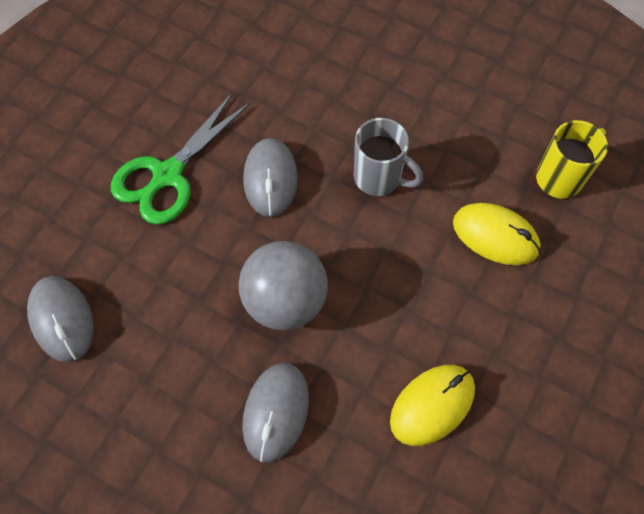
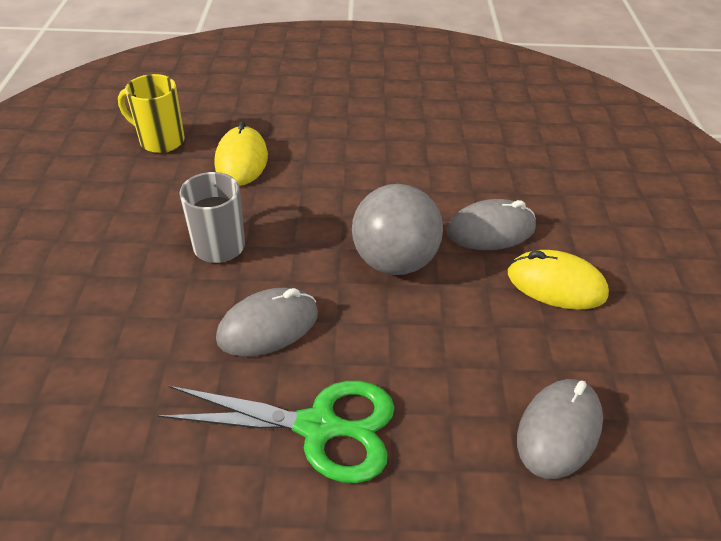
camera: 120 degrees left, 20 degrees down
(432, 405) = (410, 155): yellow mouse -> yellow mouse (556, 285)

